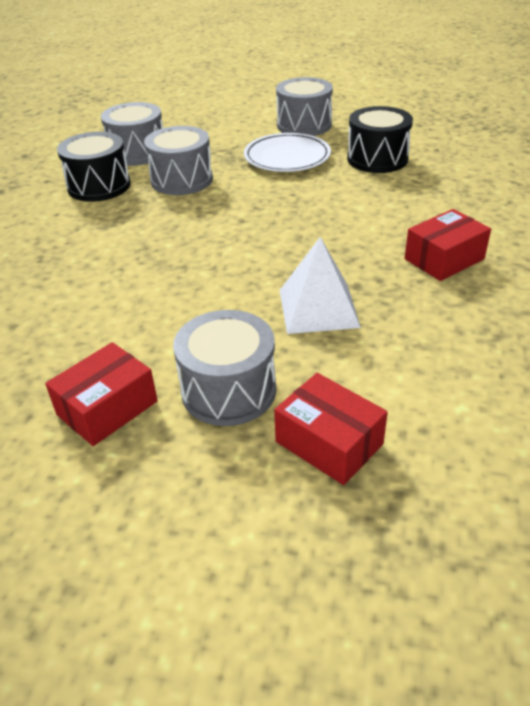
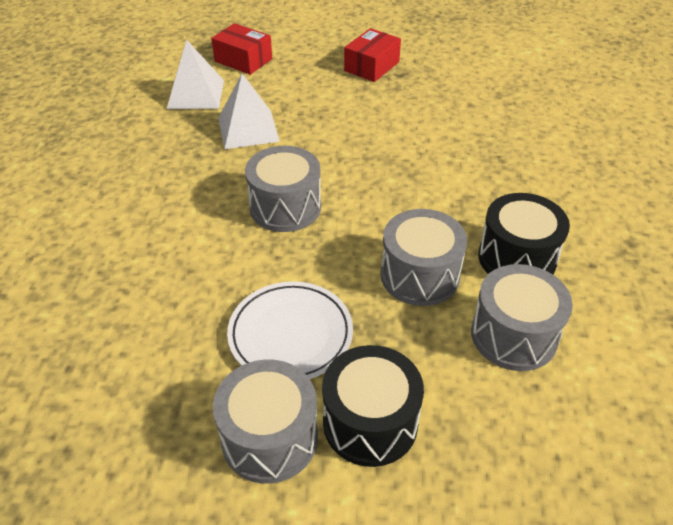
camera: 170 degrees right, 5 degrees up
(228, 390) = (303, 78): grey drum -> grey drum (285, 207)
(377, 159) = (162, 337): black drum -> black drum (370, 422)
(401, 370) = (196, 94): none -> white pyramid
(444, 259) = (135, 178): red box -> none

